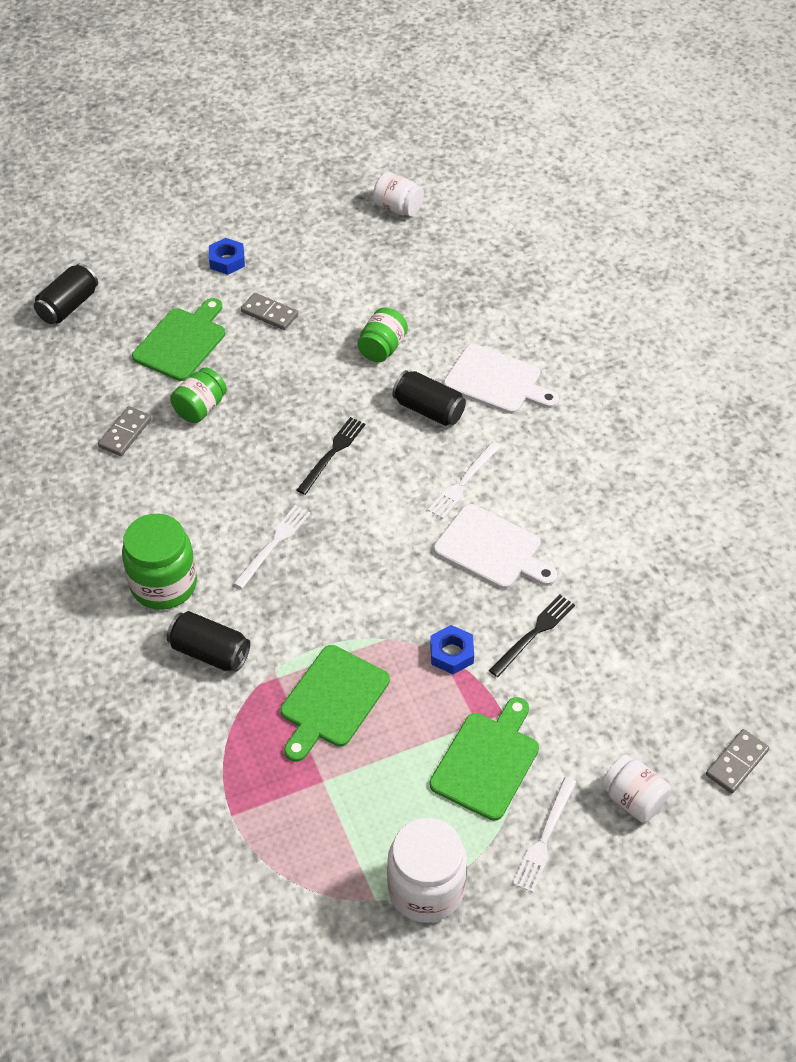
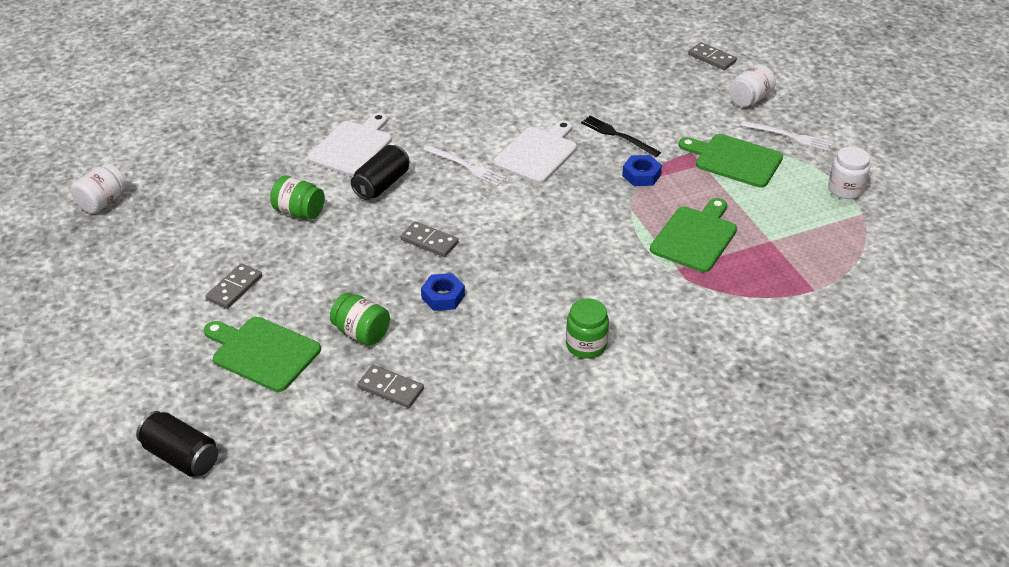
camera: 90 degrees left, 10 degrees down
(164, 584) = (586, 345): green jar -> green jar, size x0.63
(210, 652) = (658, 310): black can -> none
(227, 260) = (143, 323): blue nut -> blue nut (443, 296)
(273, 544) = (536, 275): white fork -> none
(332, 453) = (429, 241): black fork -> grey domino
(332, 700) = (695, 237): green cutting board -> green cutting board turned 90 degrees counterclockwise
(426, 888) = (845, 189): white jar -> white jar, size x0.63

